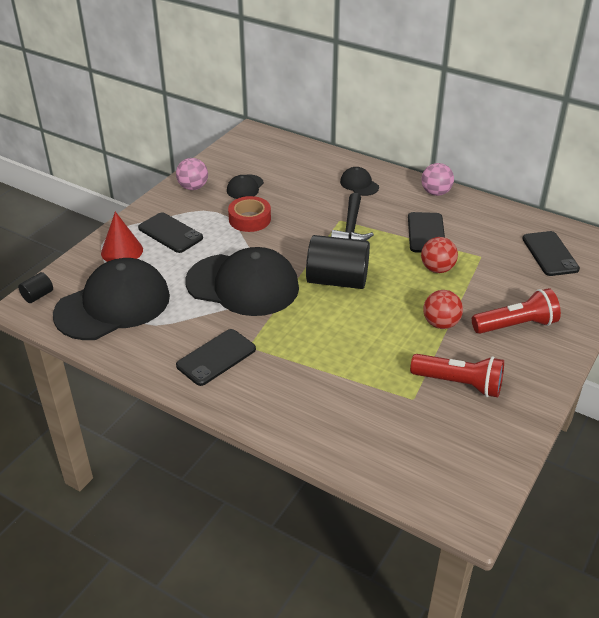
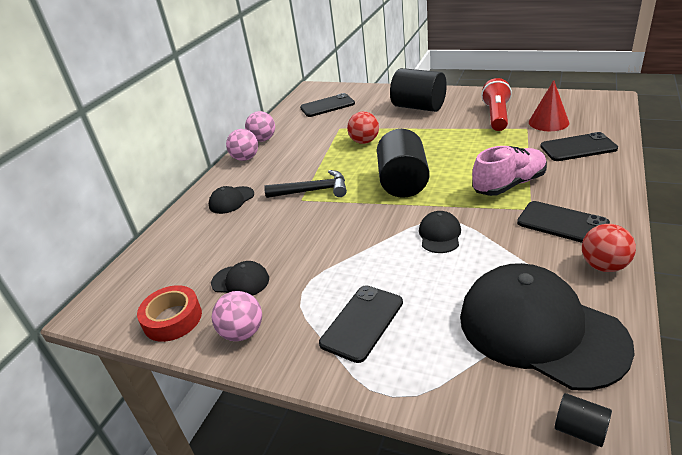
camera: 95 degrees left, 5 degrees down
(122, 251) = (422, 362): red cone -> red cone (548, 122)
(243, 285) = (439, 235): black cap -> black cap, size x0.44
(249, 219) = (313, 260): red tape -> red tape (172, 319)
(296, 345) = (509, 184): none -> pink shoe
(426, 233) = (313, 153): black phone -> black phone (578, 148)
(441, 323) = (434, 131): red ball -> red ball (604, 266)
(474, 204) = (263, 139): none -> pink ball
(516, 325) = (419, 107): red flashlight -> black cylinder

